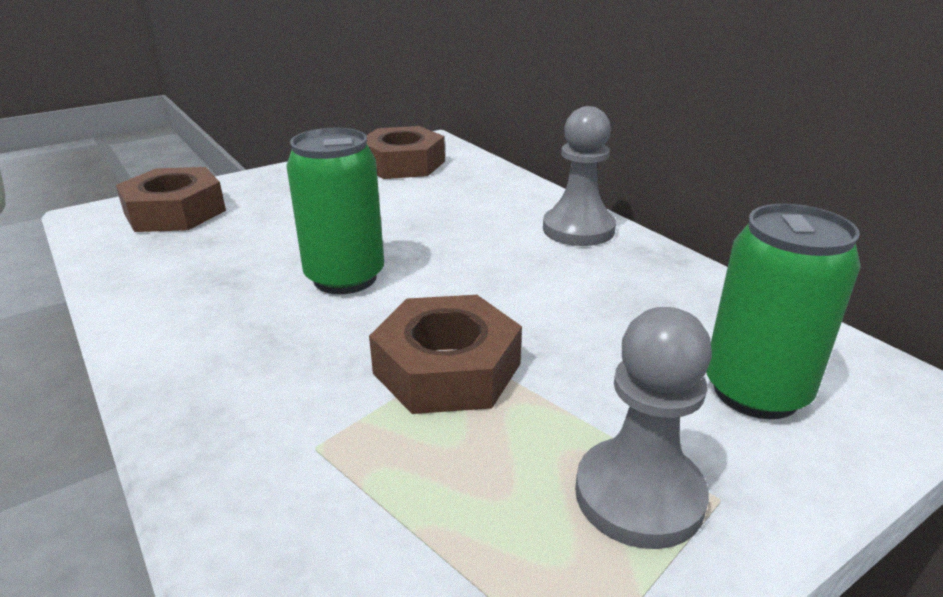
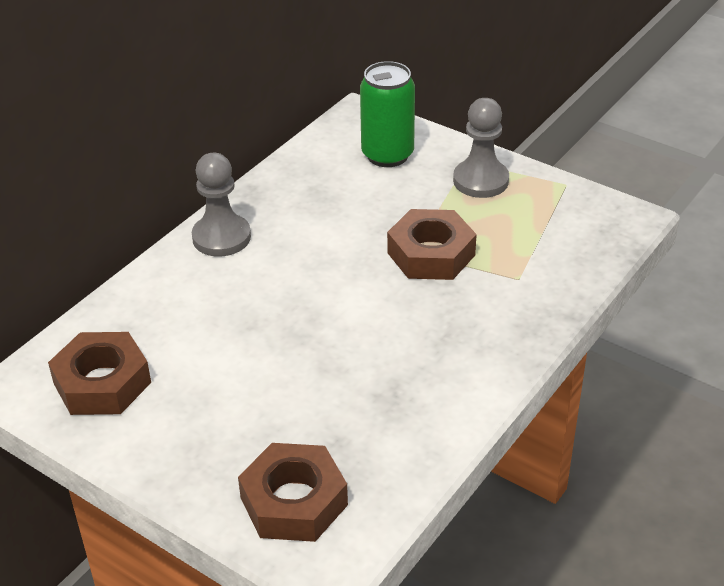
camera: 110 degrees left, 10 degrees up
(345, 278) = (357, 331): green can -> none

